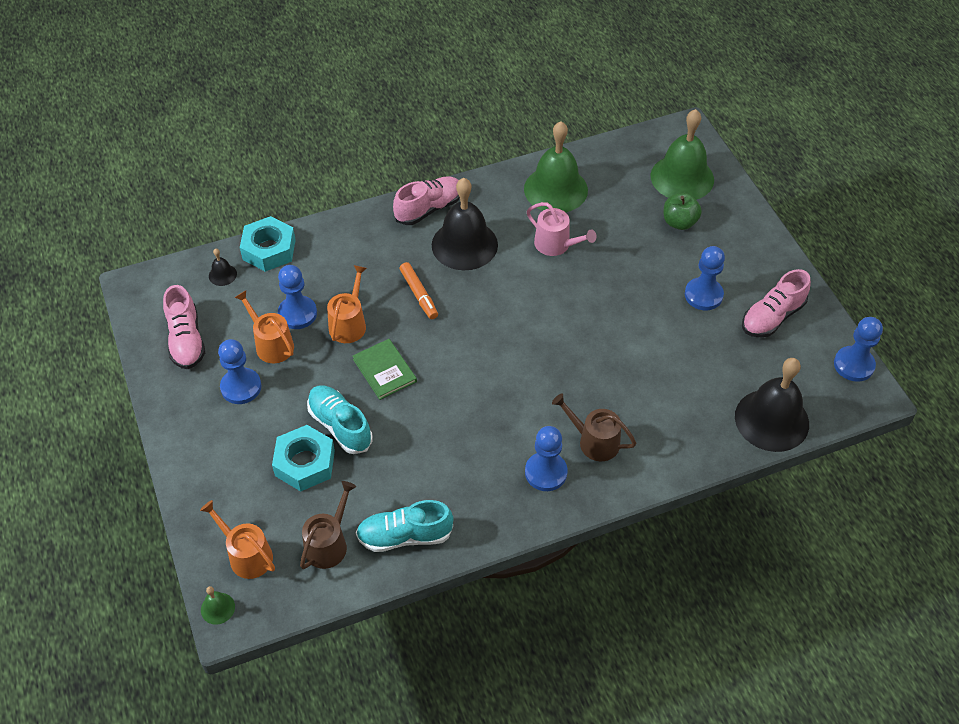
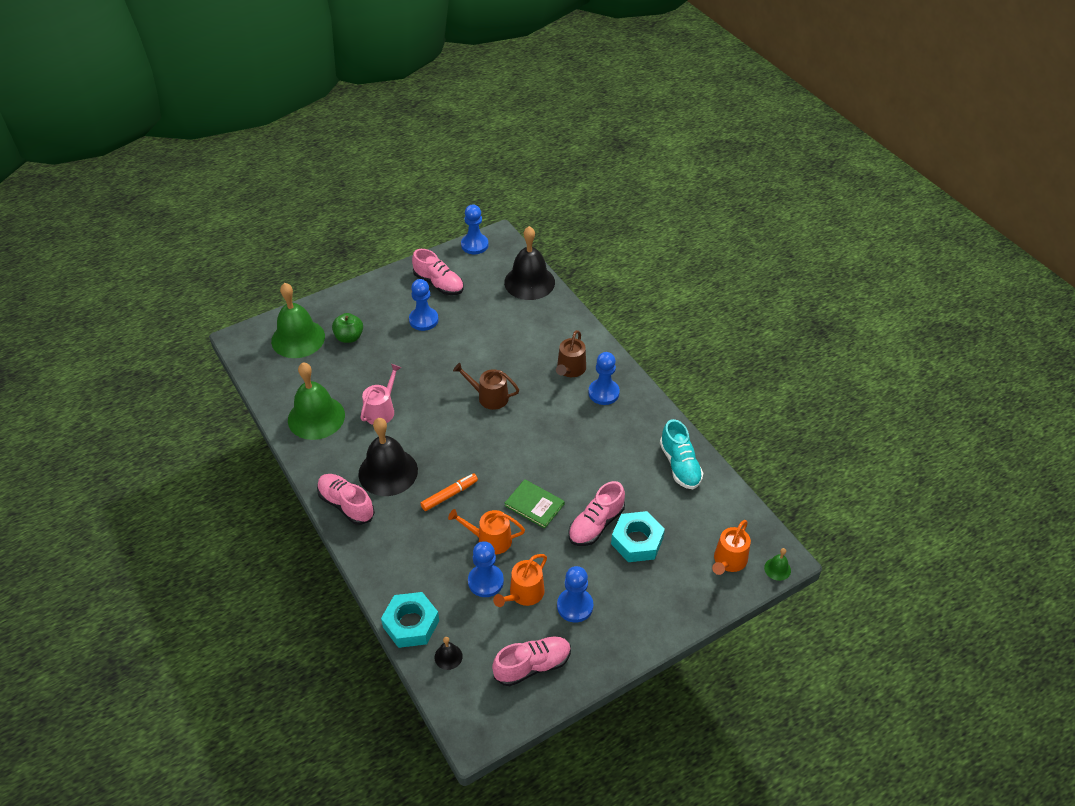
camera: 100 degrees left, 5 degrees down
(328, 544) = (701, 510): brown watering can -> brown watering can (489, 397)
(340, 426) = (596, 524): turquoise shoe -> pink shoe
(384, 370) = (534, 505): green book -> green book turned 75 degrees clockwise

